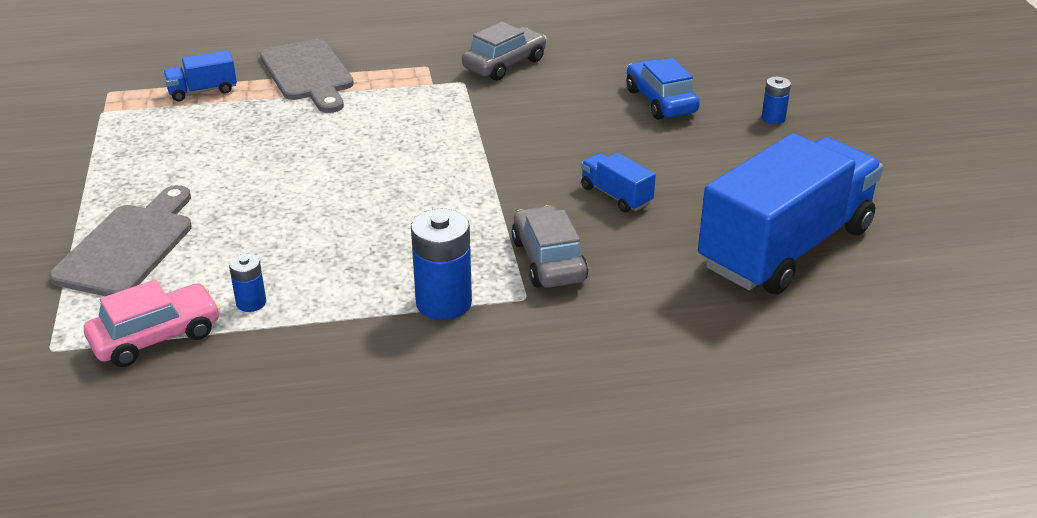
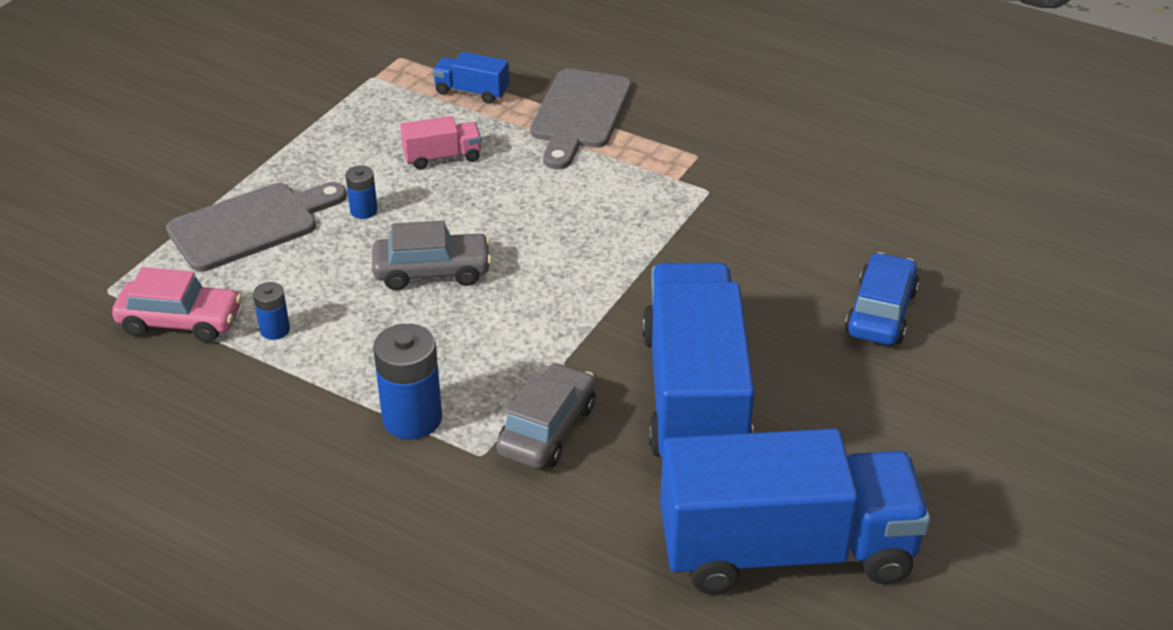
camera: 40 degrees right, 5 degrees up
(236, 138) = (442, 157): none -> pink truck
(504, 64) = (774, 189): grey car -> grey car (432, 271)
(616, 196) = (694, 397): blue truck -> blue truck, size x2.47
(773, 118) = (979, 396): blue battery -> blue battery (363, 211)

